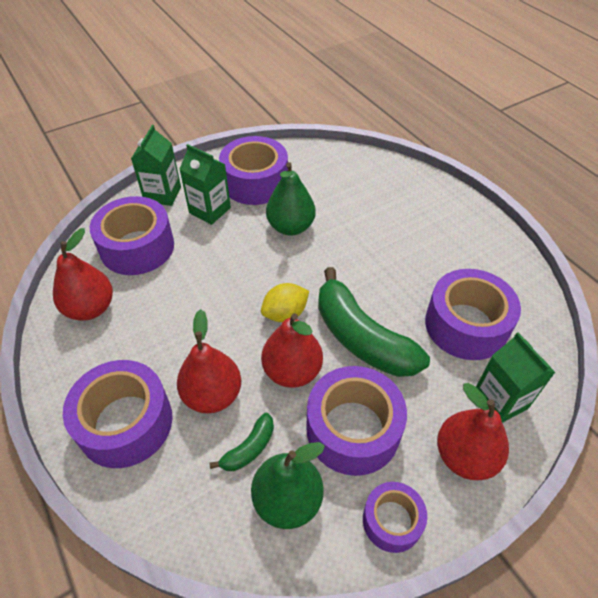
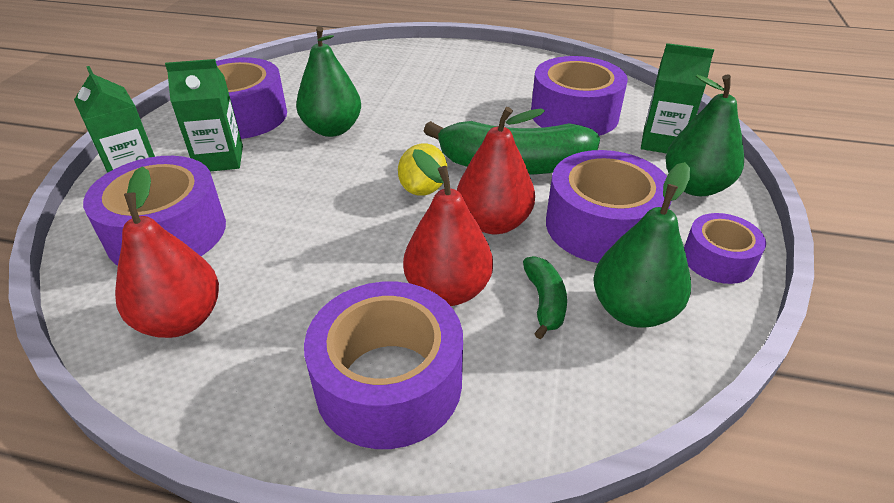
camera: 45 degrees left, 10 degrees down
(465, 456) = (694, 186): red pear -> green pear

